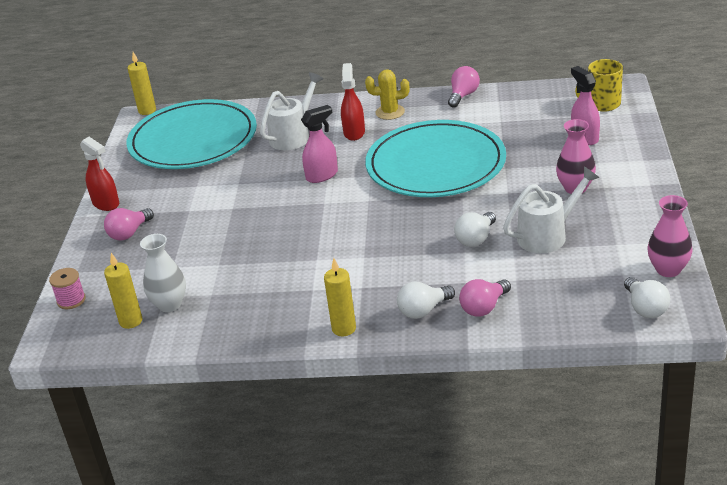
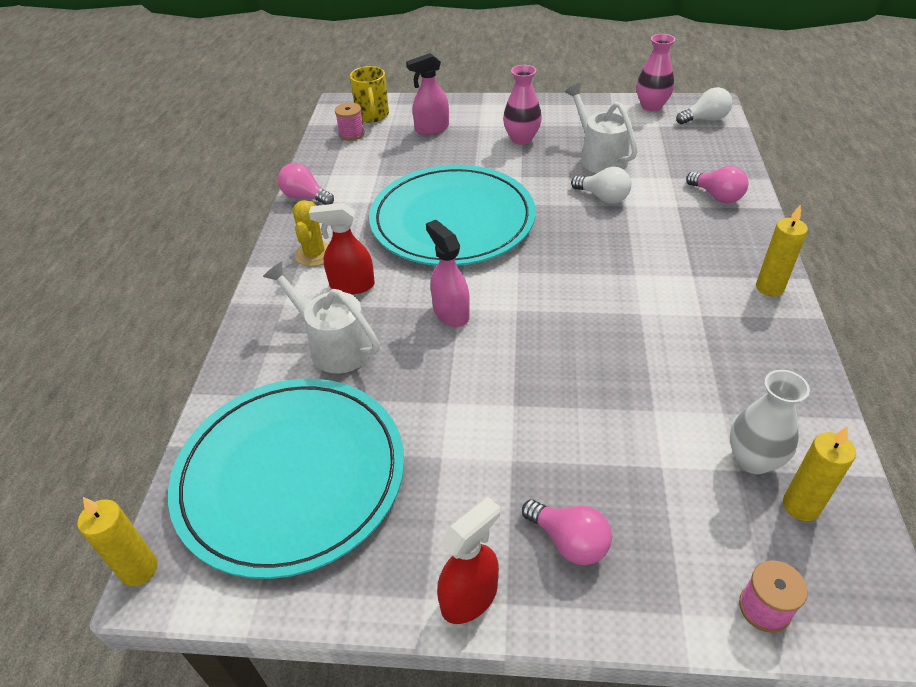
camera: 90 degrees left, 10 degrees up
(423, 310) = (728, 233): white light bulb -> none
(566, 99) = (351, 134): none -> pink spool

